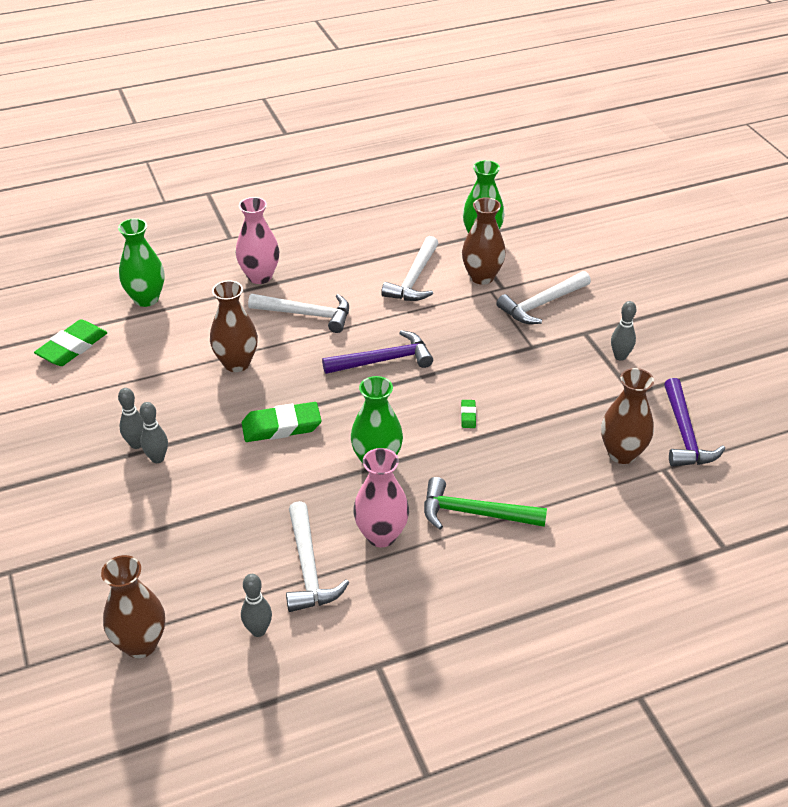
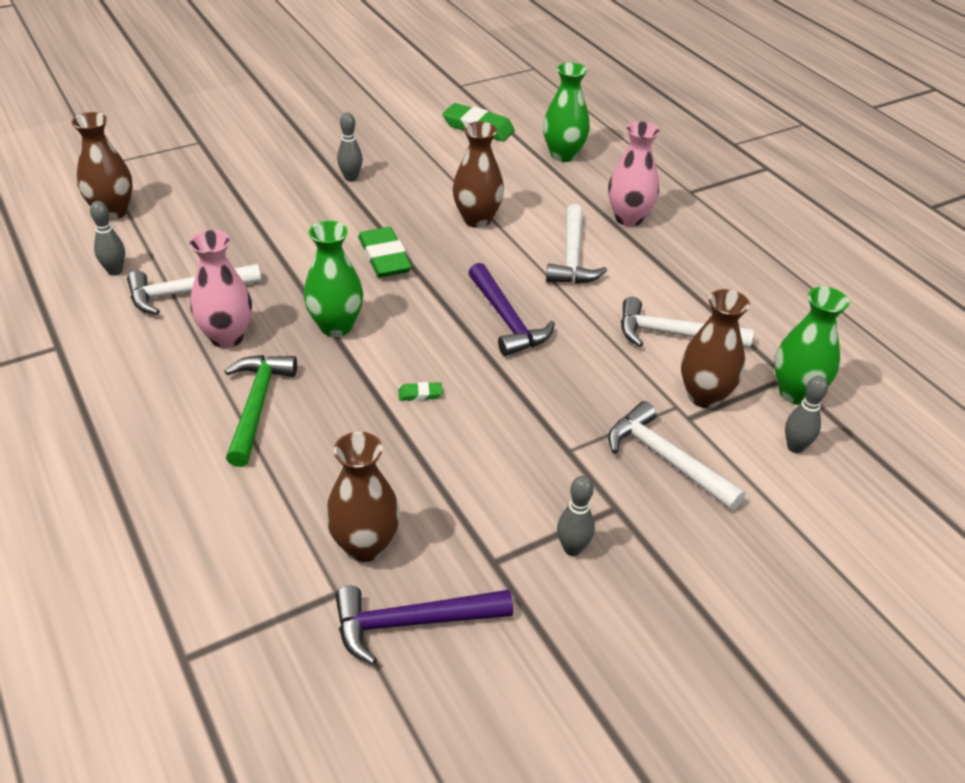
camera: 80 degrees right, 0 degrees up
(157, 458) = (332, 191): grey bowling pin -> grey bowling pin (795, 447)

